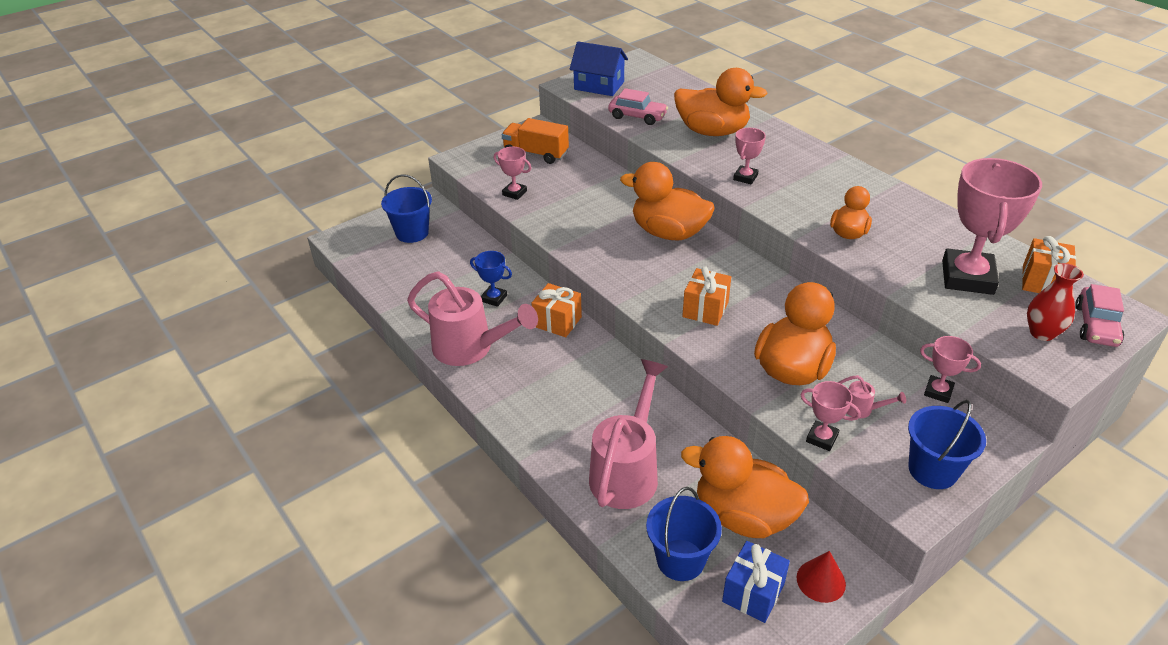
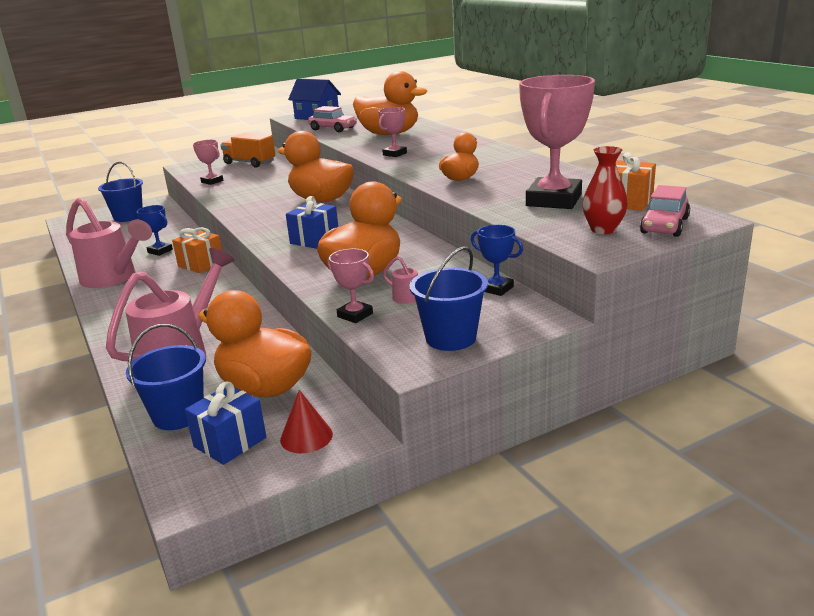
camera: 10 degrees right, 15 degrees down
(705, 309) = (314, 240): orange gift -> blue gift
(938, 391) = (496, 289): pink trophy -> blue trophy

